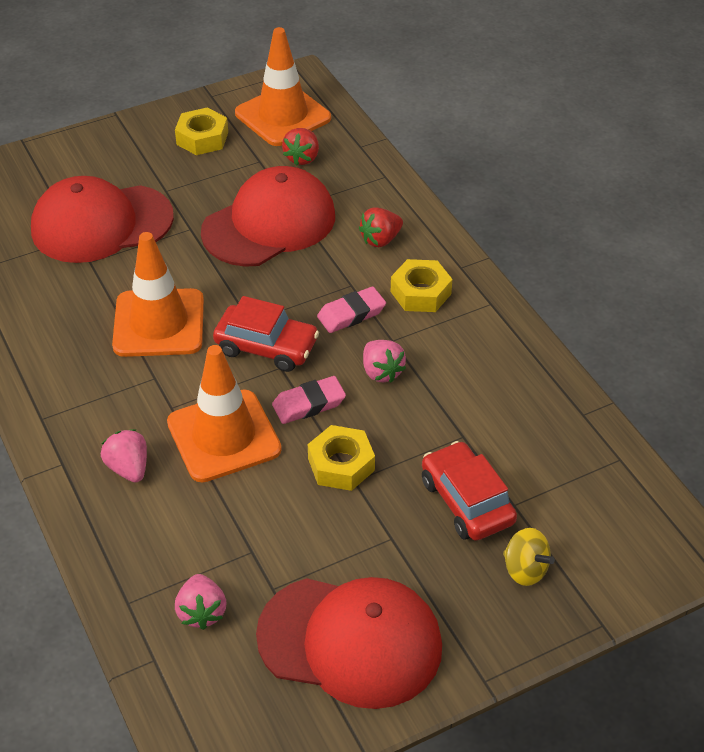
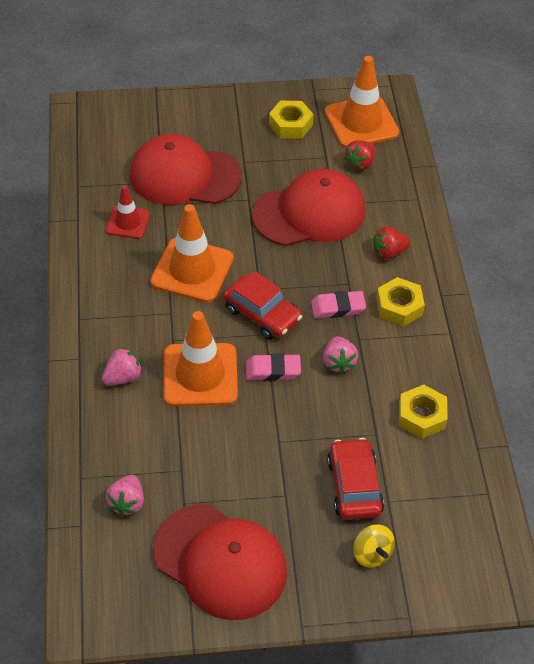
camera: 20 degrees right, 5 degrees up
(54, 293) = (128, 222): none -> red traffic cone
(128, 468) = (123, 377): pink strawberry -> pink strawberry turned 60 degrees clockwise
(341, 464) = (275, 426): yellow nut -> yellow nut (421, 416)

